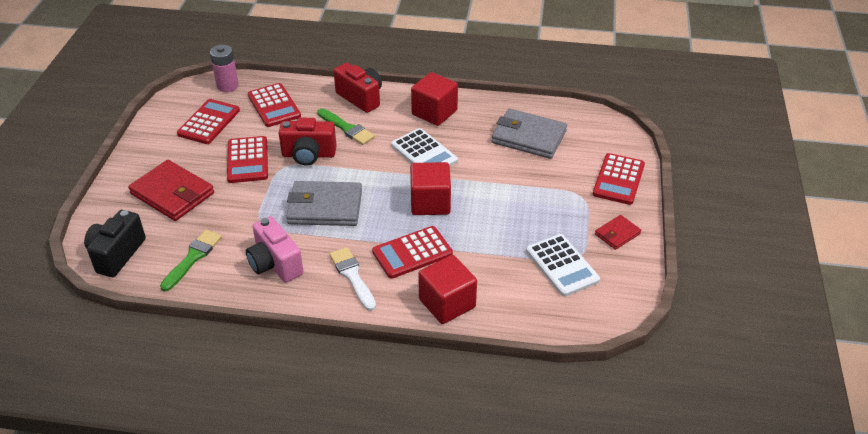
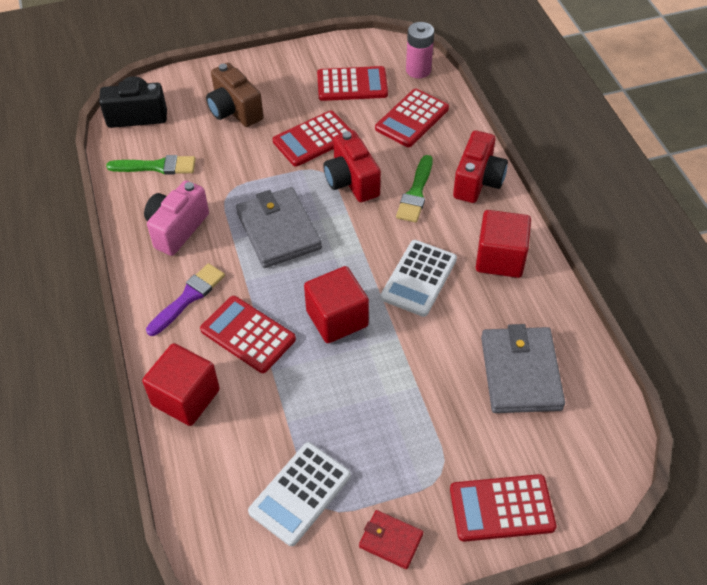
camera: 65 degrees right, 10 degrees up
(172, 193) = (234, 111): red wallet -> brown camera
(352, 276) = (188, 297): white brush -> purple brush

